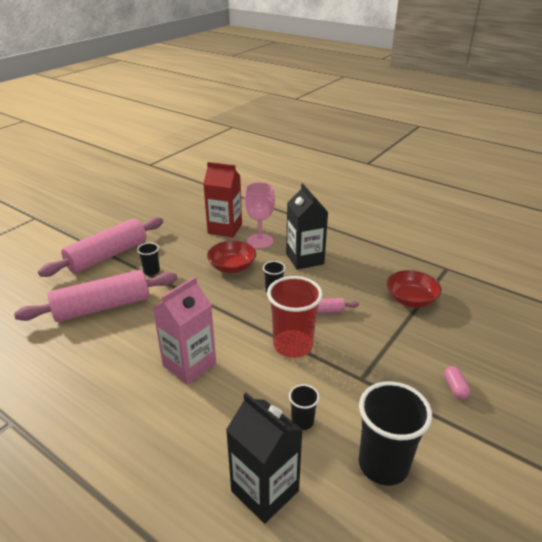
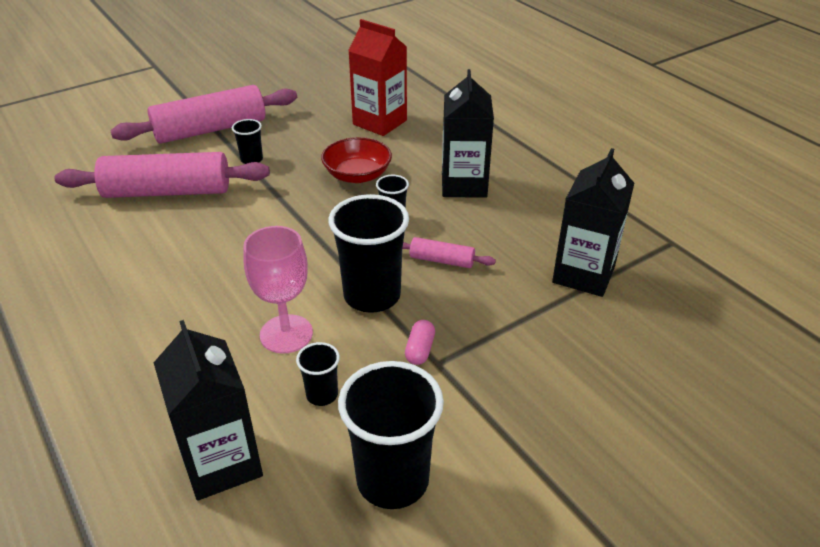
camera: 20 degrees right, 5 degrees up
(189, 364) = (226, 286): pink carton -> none
(260, 241) = (417, 148): pink goblet -> pink goblet (286, 334)
(293, 345) = (372, 296): red cup -> black cup
(411, 299) = (583, 274): red bowl -> black carton
(455, 388) = (565, 412): pink capsule -> pink capsule (420, 350)

